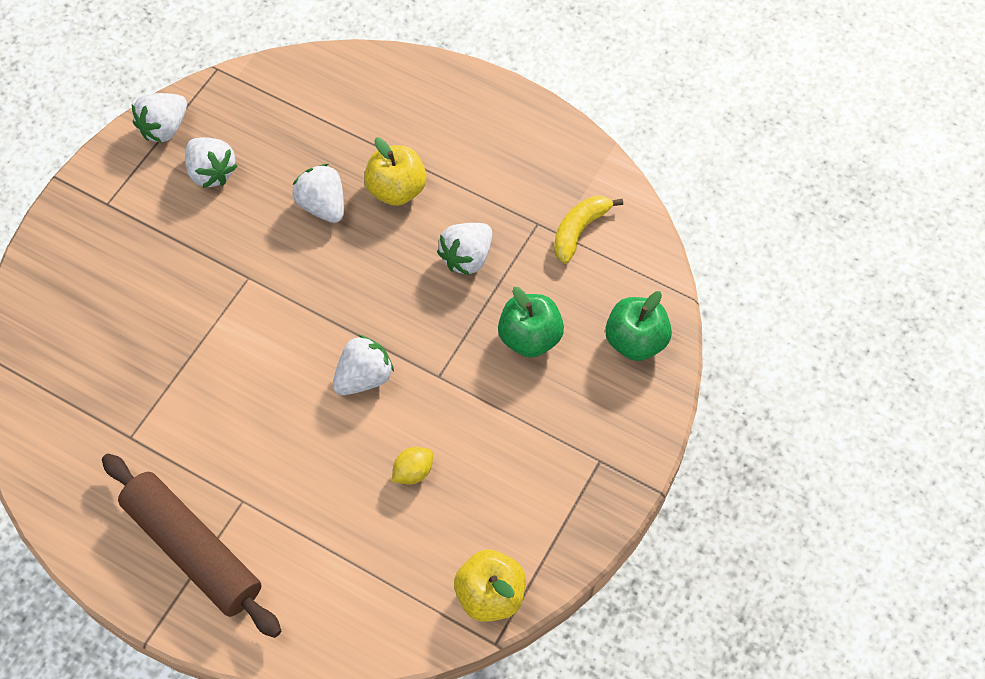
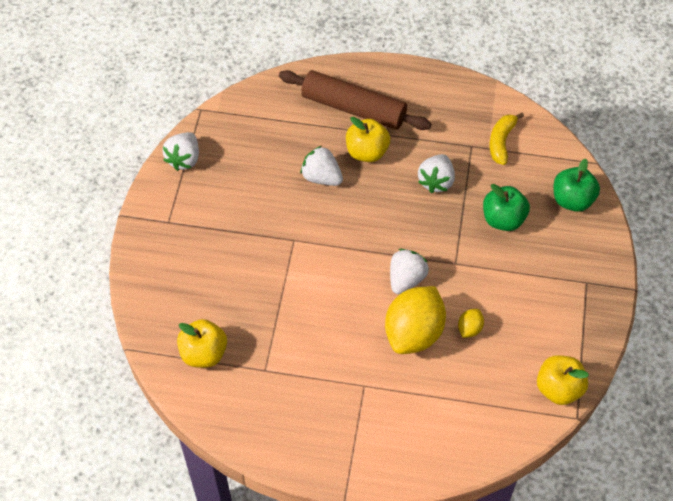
camera: 20 degrees left, 5 degrees down
(66, 390) = (204, 353): none -> yellow apple
(193, 550) = (347, 428): brown rolling pin -> brown rolling pin (353, 108)
(211, 172) = (233, 179): white strawberry -> none
(338, 453) = (414, 333): none -> yellow lemon

